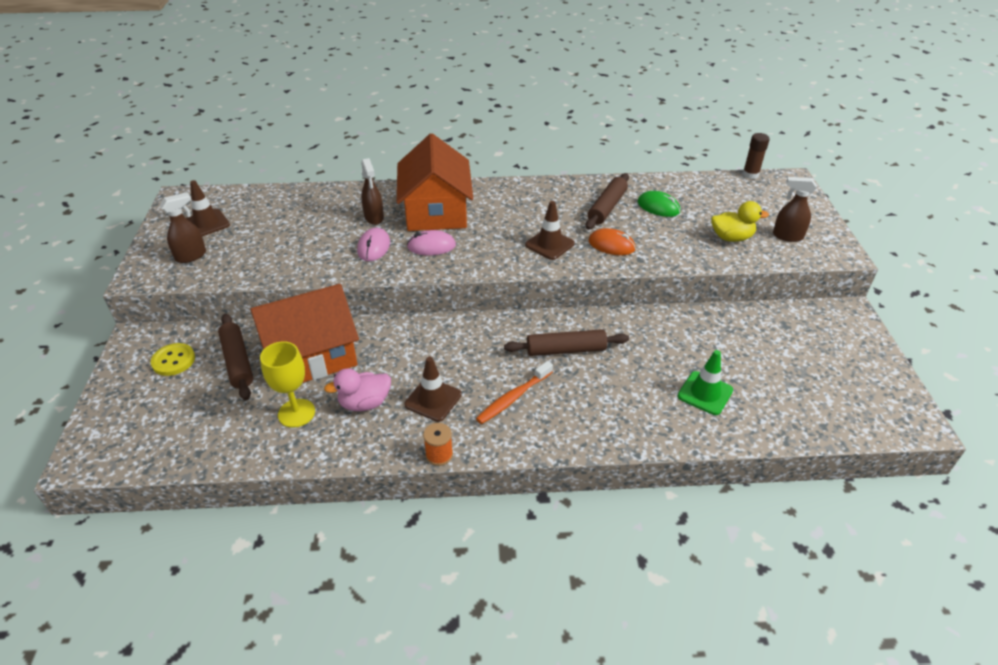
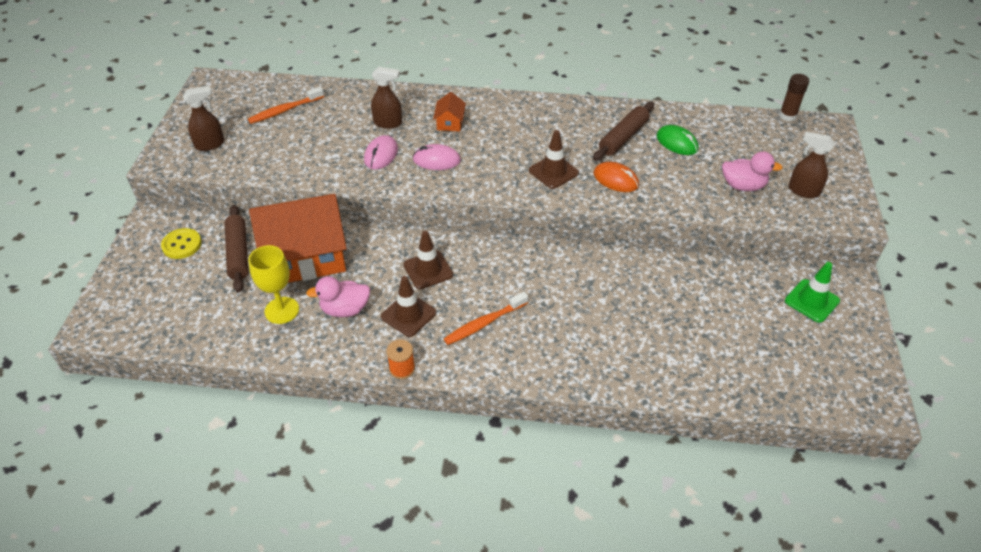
camera: 10 degrees right, 5 degrees up
(207, 223) = (230, 112): brown traffic cone -> brown traffic cone (428, 270)
(264, 216) = (284, 110): none -> orange toothbrush
(374, 217) = (388, 123): brown spray bottle -> brown spray bottle turned 75 degrees counterclockwise
(436, 211) = (450, 122): orange house -> orange house, size x0.41
(566, 350) = (547, 282): brown rolling pin -> none
(705, 393) = (672, 344): green traffic cone -> green traffic cone (812, 301)
(731, 238) = (743, 186): yellow duck -> pink duck

